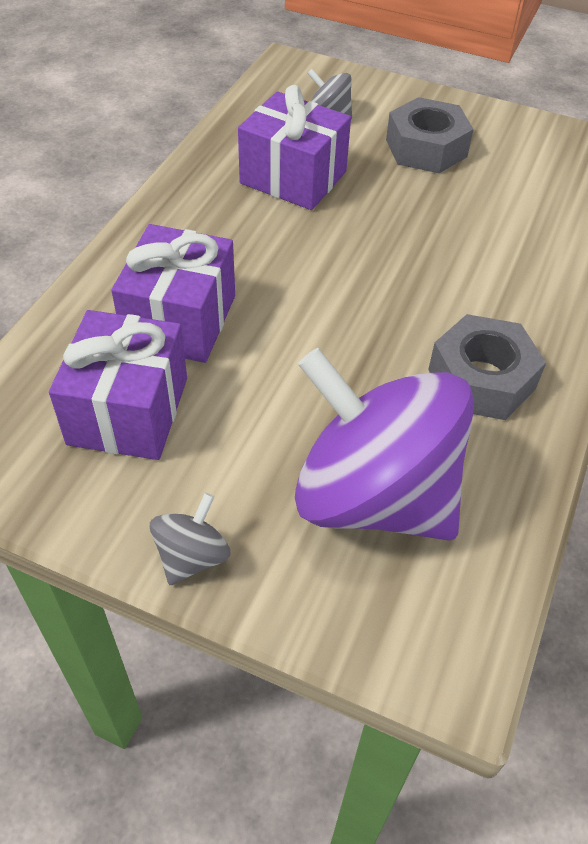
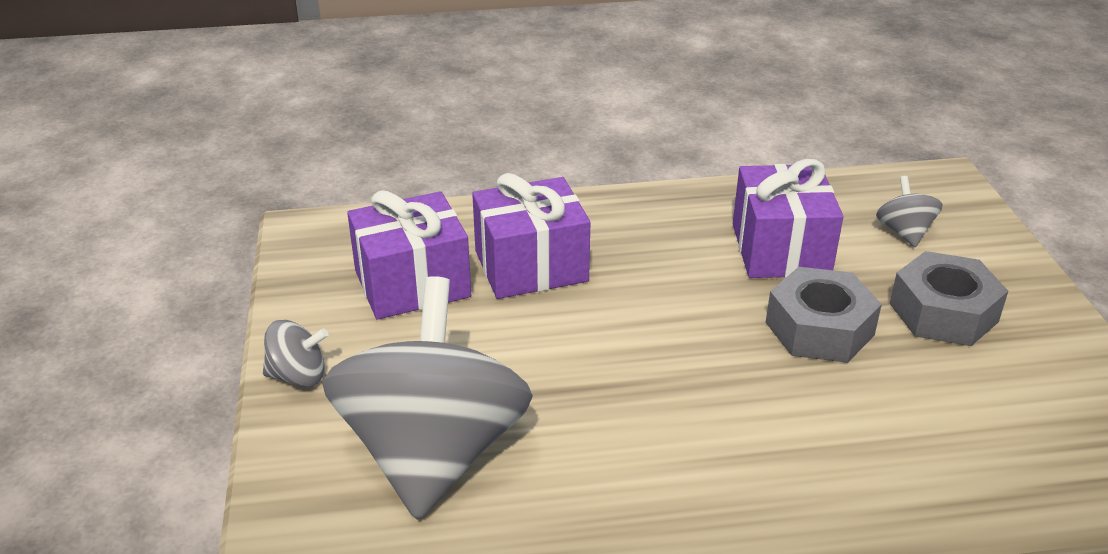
camera: 60 degrees right, 15 degrees down
(374, 495) = (433, 453): purple spinning top -> grey spinning top
(481, 379) = (639, 474): grey nut -> grey nut (819, 329)

